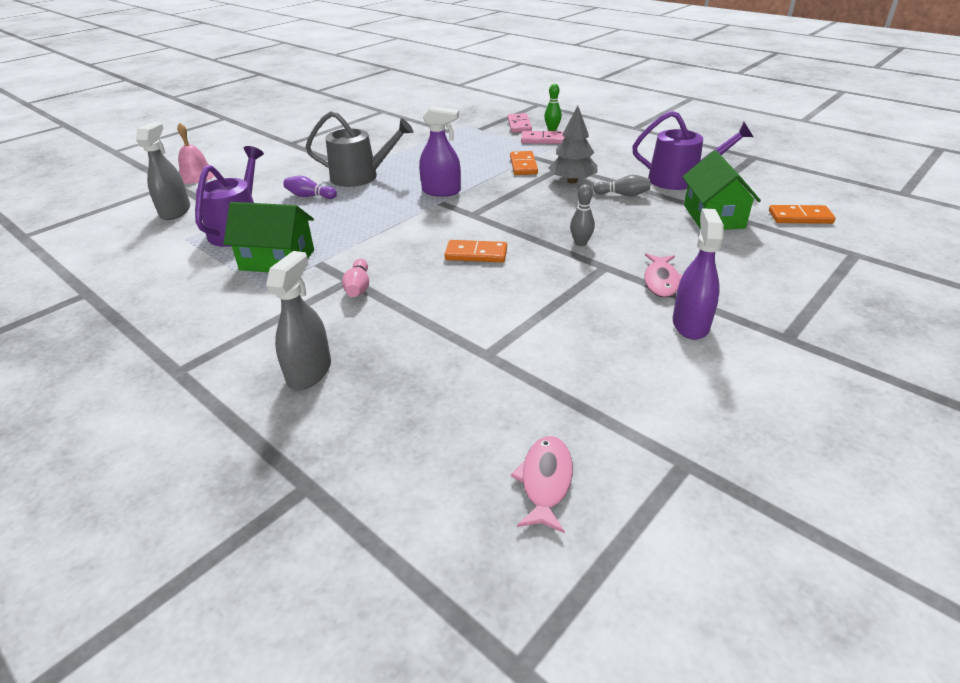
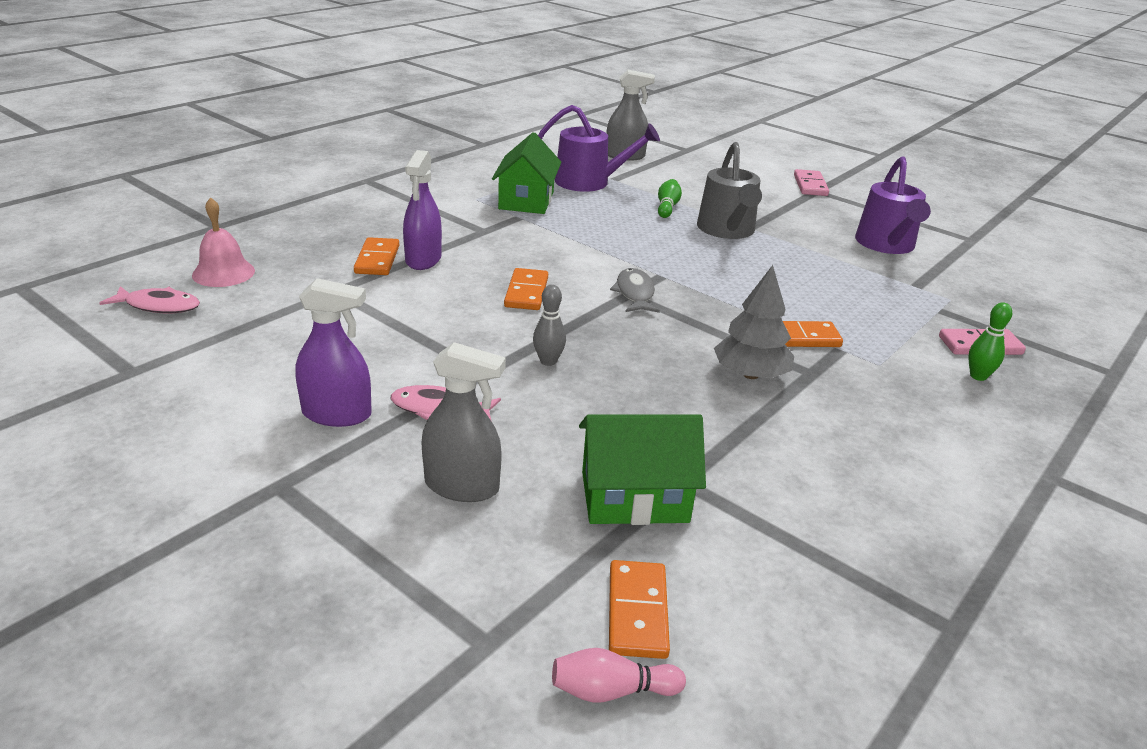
camera: 85 degrees right, 5 degrees down
(196, 175) = (710, 156): pink bell -> pink bell (223, 273)
(309, 372) = (344, 221): grey spray bottle -> grey spray bottle (462, 486)
(310, 196) = (667, 207): purple bowling pin -> green bowling pin
(358, 287) = (468, 235): pink bowling pin -> pink bowling pin (611, 691)
(415, 336) = (377, 259): none -> orange domino
(441, 191) = (693, 276): purple spray bottle -> purple spray bottle (423, 259)
(471, 212) = (635, 293): none -> grey fish
(542, 140) = (920, 363): pink domino -> pink domino (810, 185)
(623, 195) = (707, 415): grey bowling pin -> none
(680, 179) = (786, 488): purple watering can -> purple watering can (886, 245)

